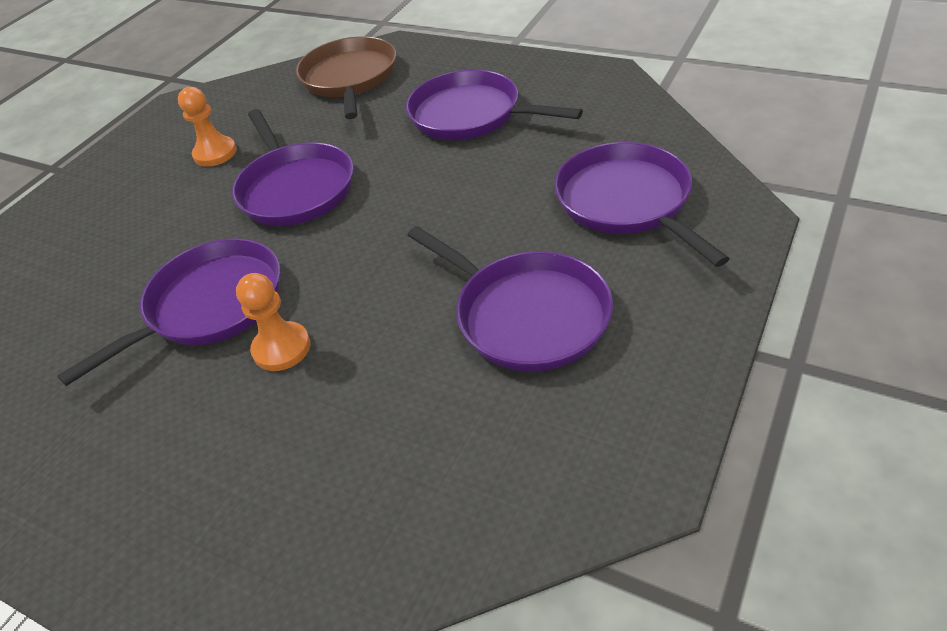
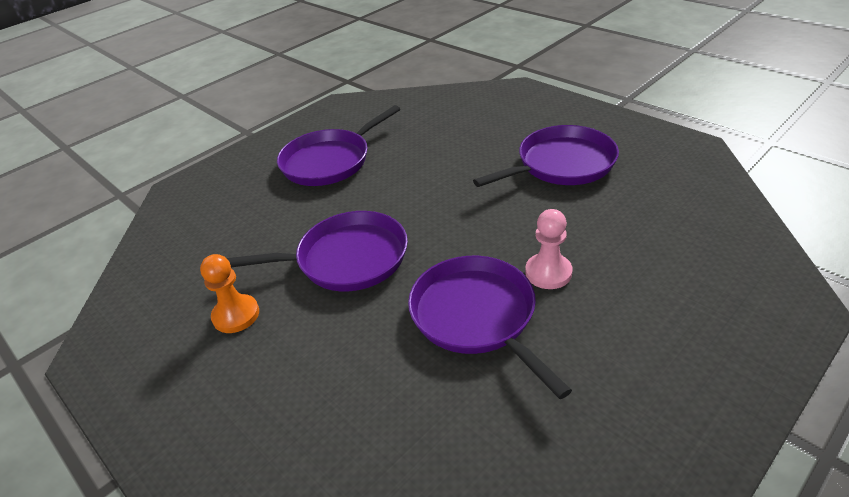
camera: 75 degrees left, 5 degrees down
(281, 348) = (548, 272): orange pawn -> pink pawn
(350, 78) = (202, 217): brown pan -> none
(627, 202) = (480, 118): purple pan -> none

